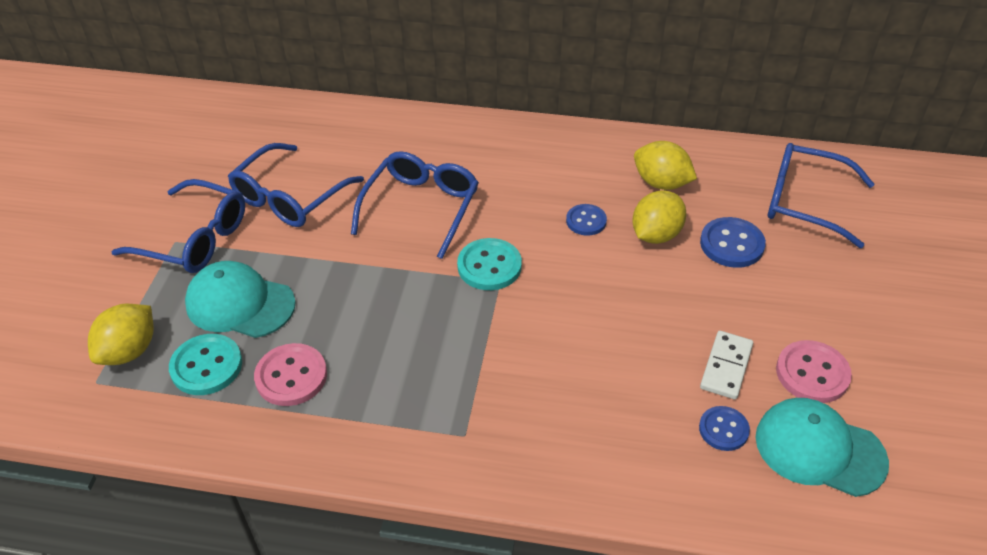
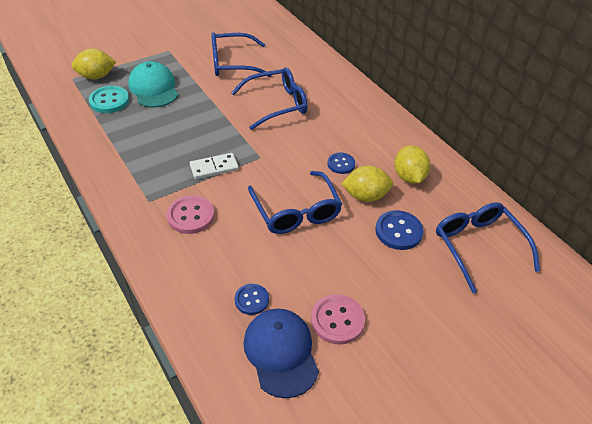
camera: 45 degrees right, 0 degrees up
(194, 239) = (176, 54): blue glasses -> blue glasses (296, 211)
(291, 376) = (128, 127): pink button -> pink button (190, 216)
(489, 266) = (266, 148): turquoise button -> none
(726, 367) = (299, 277): white domino -> white domino (214, 167)
(819, 449) = (281, 353): turquoise cap -> blue cap

